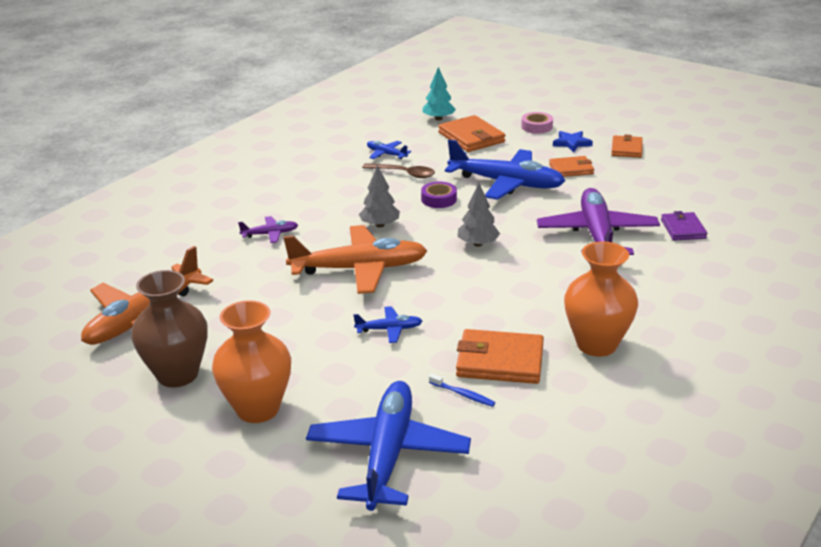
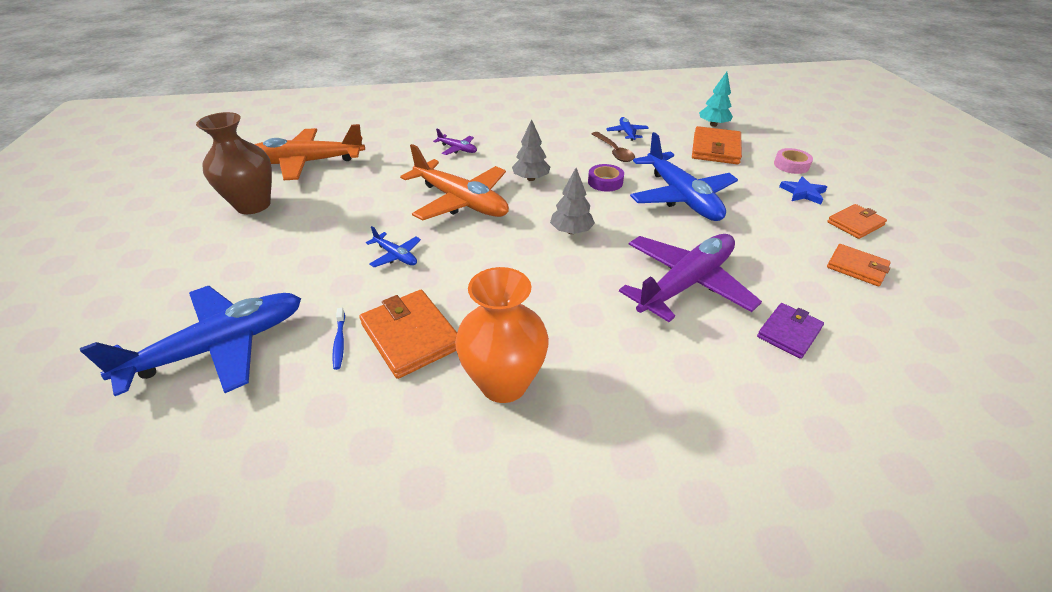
camera: 45 degrees right, 10 degrees up
(258, 409) = (237, 255): orange vase -> none
(571, 169) = (762, 214): orange wallet -> orange wallet (856, 267)

